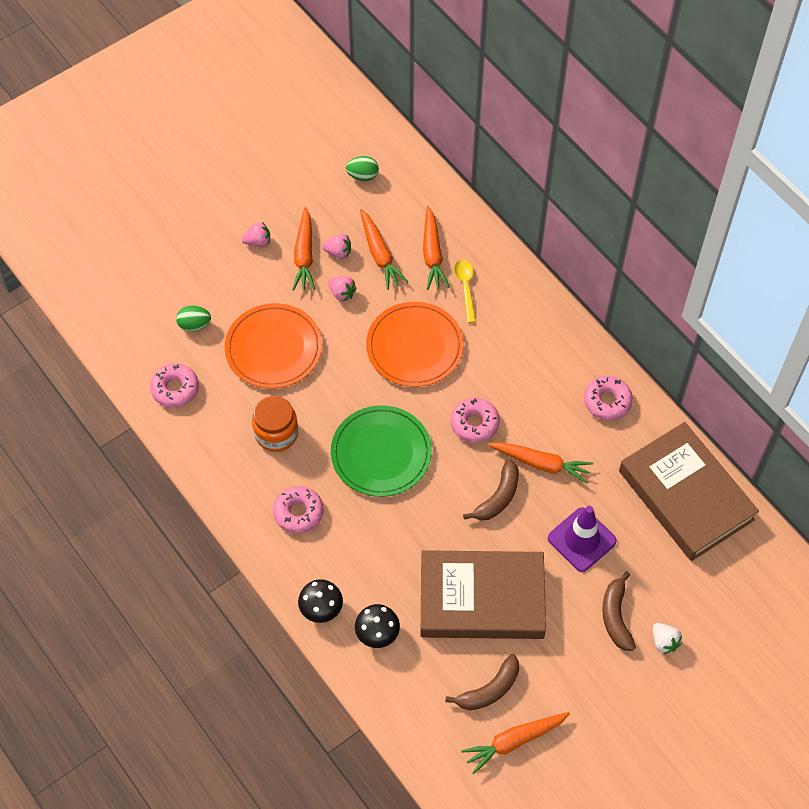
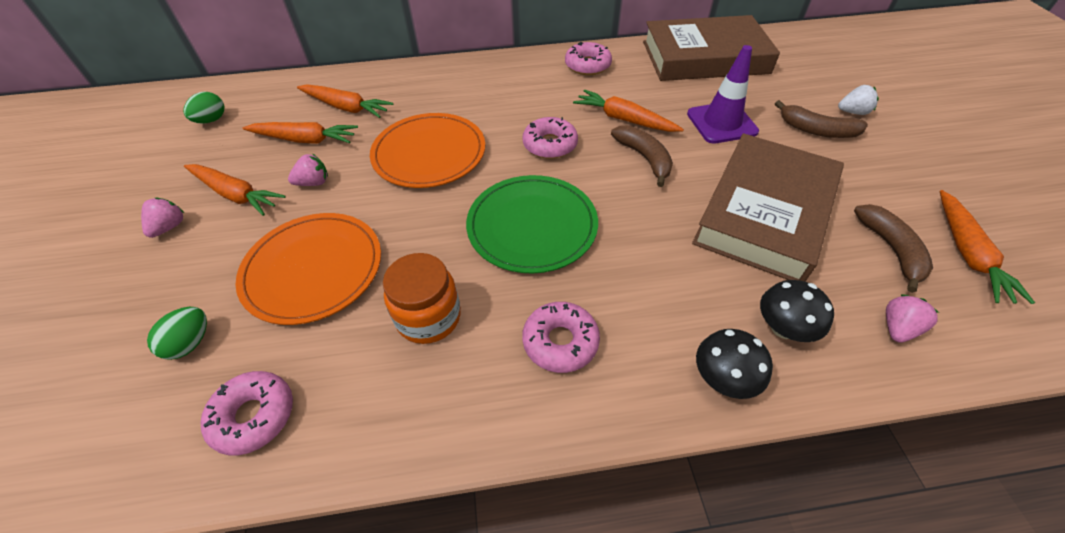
camera: 60 degrees left, 10 degrees down
(338, 252) = (266, 167): pink strawberry -> pink strawberry (897, 328)
(466, 288) = (403, 100): yellow spoon -> none
(541, 464) = (624, 119): orange carrot -> orange carrot turned 105 degrees counterclockwise

